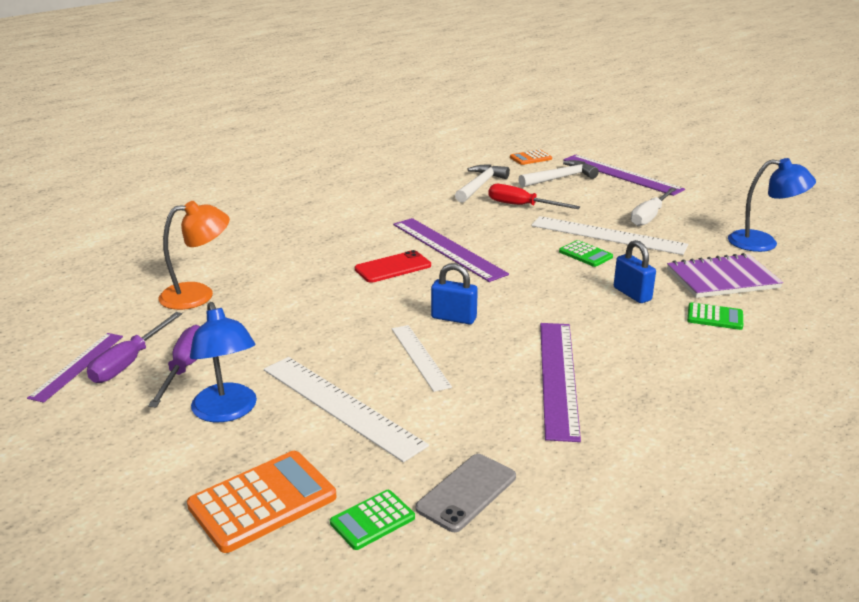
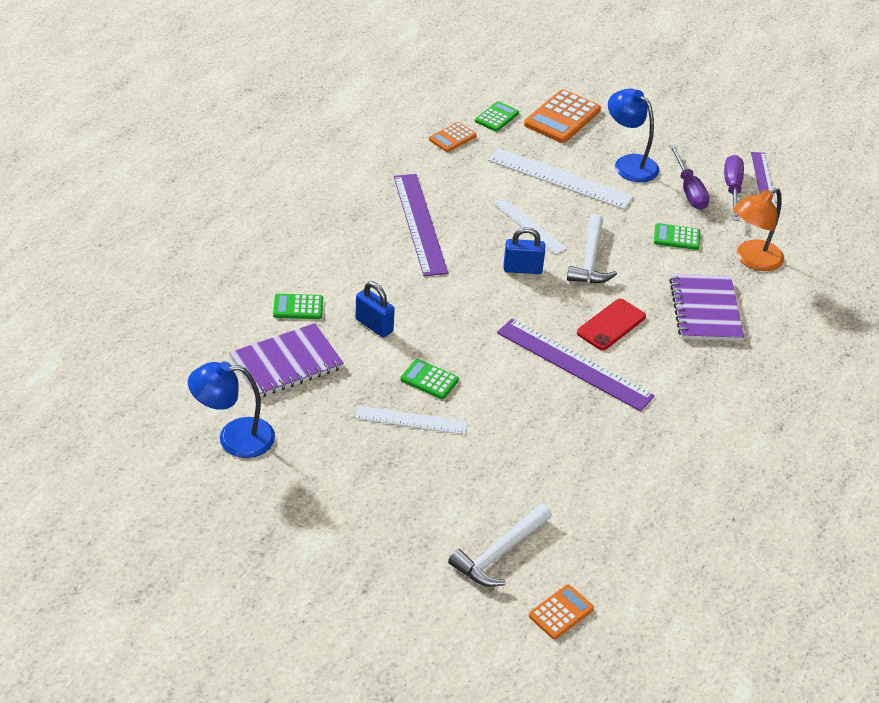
camera: 160 degrees right, 15 degrees up
(255, 323) = (676, 237): none -> green calculator
(292, 266) = (705, 310): none -> purple notebook
(466, 492) = (452, 138): grey phone -> orange calculator
(480, 185) = (599, 509): white hammer -> white hammer (590, 259)
(521, 206) = (527, 466): red screwdriver -> none
(608, 235) = (411, 420): white ruler -> white ruler, size x0.62
(621, 174) = (415, 584): purple ruler -> none
(649, 216) = (367, 471): white screwdriver -> none

